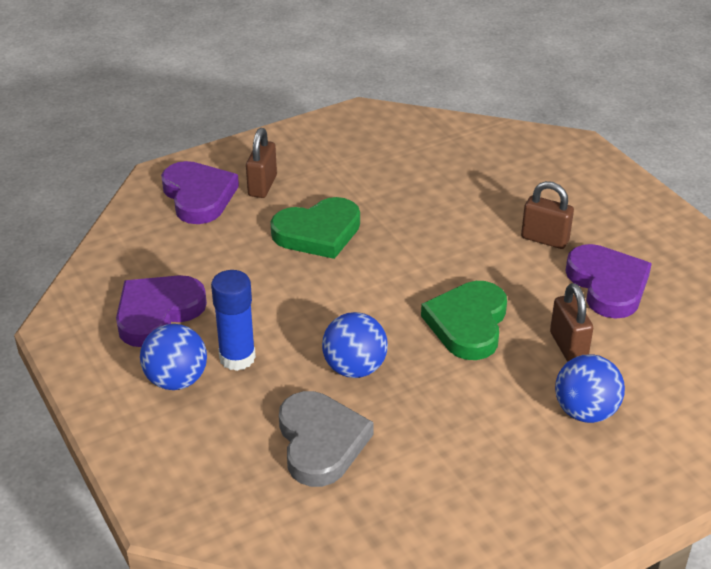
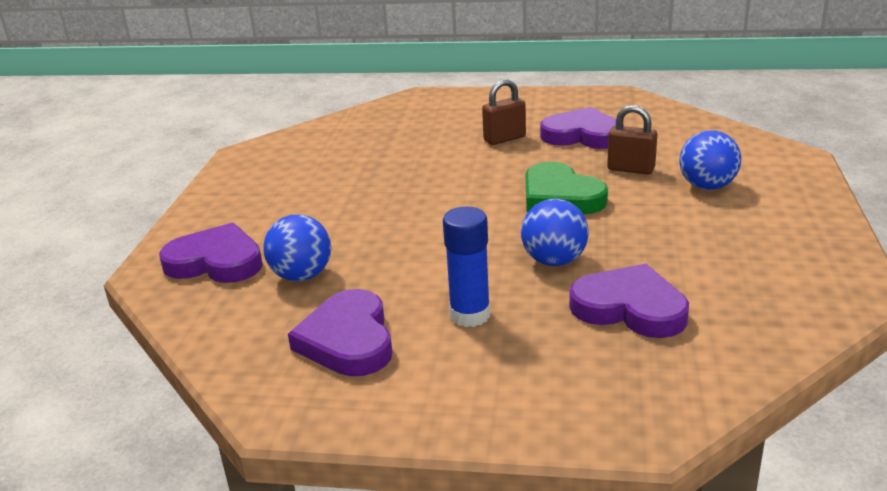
camera: 50 degrees left, 10 degrees down
(176, 380) = (459, 360): blue ball -> blue ball (302, 276)
(262, 186) = (257, 225): brown padlock -> none
(318, 232) = (360, 221): green heart -> none
(320, 442) = (630, 308): grey heart -> purple heart

